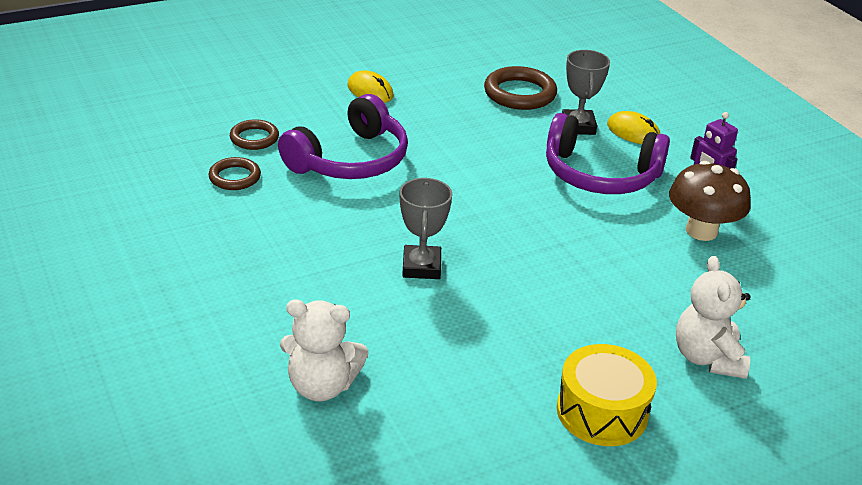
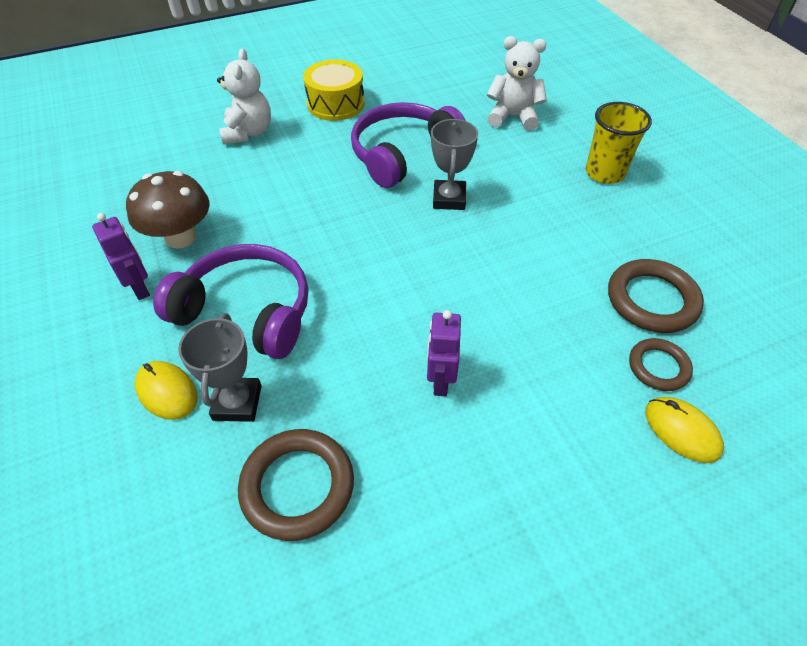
camera: 175 degrees left, 15 degrees up
(221, 297) = (604, 173): none -> yellow cup
(235, 177) = (652, 300): brown ring -> brown ring, size x1.63
(350, 160) = (532, 329): purple headphones -> purple headphones (402, 154)
(370, 91) = (530, 485): yellow mouse -> yellow mouse (682, 431)
(429, 134) = (440, 381): none -> purple robot

